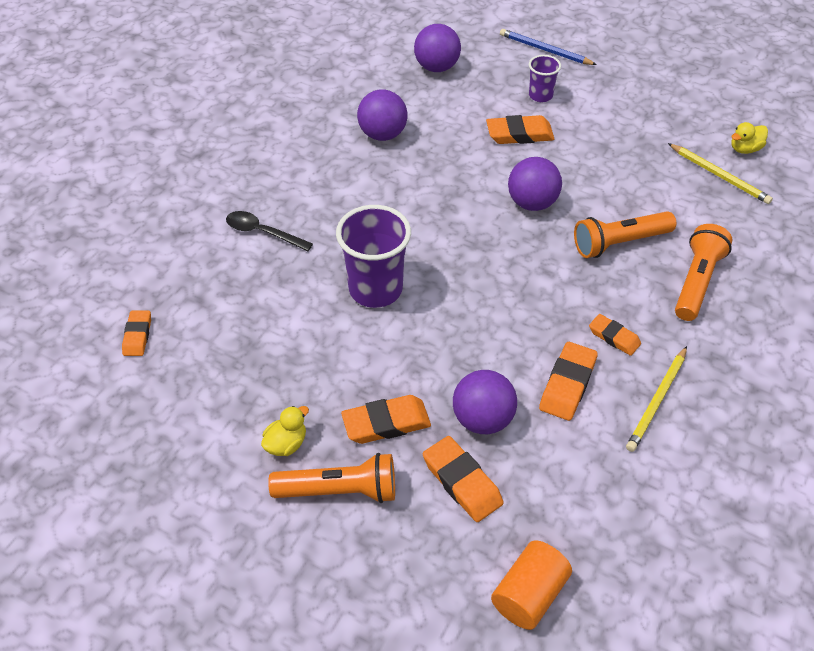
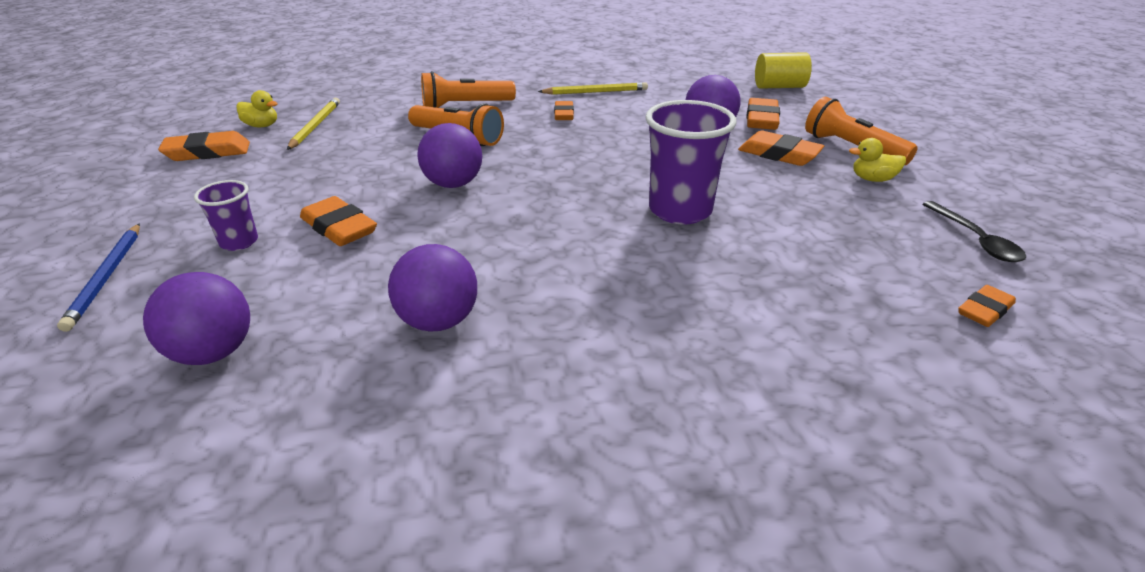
camera: 130 degrees left, 15 degrees down
(263, 232) = (732, 315): black spoon -> black spoon (975, 240)
(529, 594) = (779, 87): orange cylinder -> yellow cylinder
(567, 384) = (631, 115): orange eraser -> orange eraser (208, 152)

